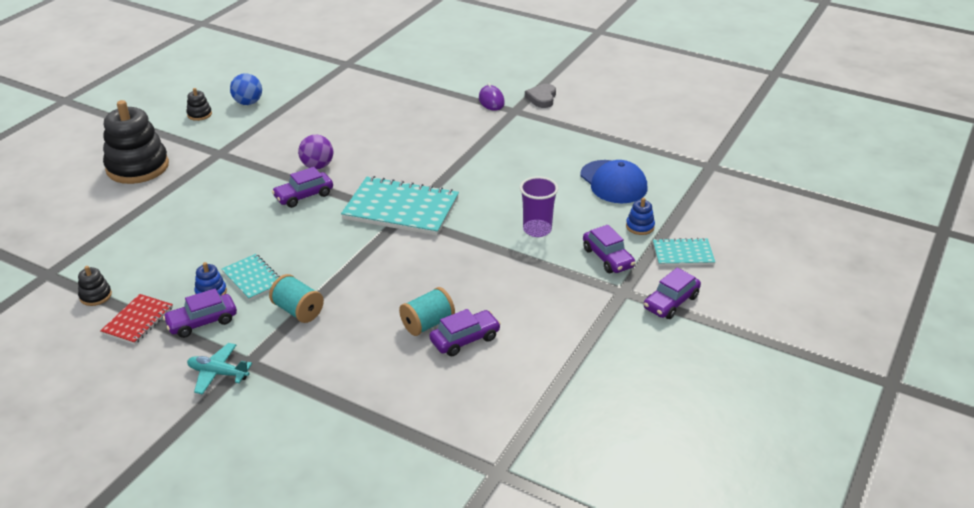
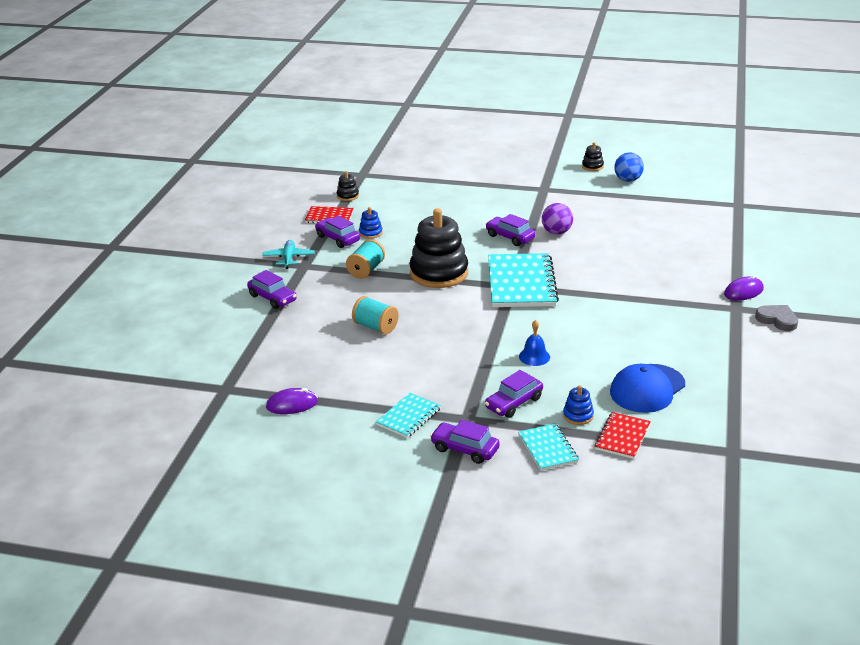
camera: 75 degrees right, 5 degrees down
(137, 167) = (502, 165): black stacking toy -> black stacking toy (439, 273)
(253, 278) = (394, 244): turquoise notebook -> turquoise notebook (408, 417)
(465, 339) = (364, 347): purple car -> purple car (273, 298)
(537, 230) = (534, 356): purple cup -> blue bell
(542, 98) = (777, 320): grey heart -> grey heart turned 45 degrees clockwise
(553, 415) = (292, 404): none -> purple mouse
(677, 211) = (622, 437): none -> red notebook

